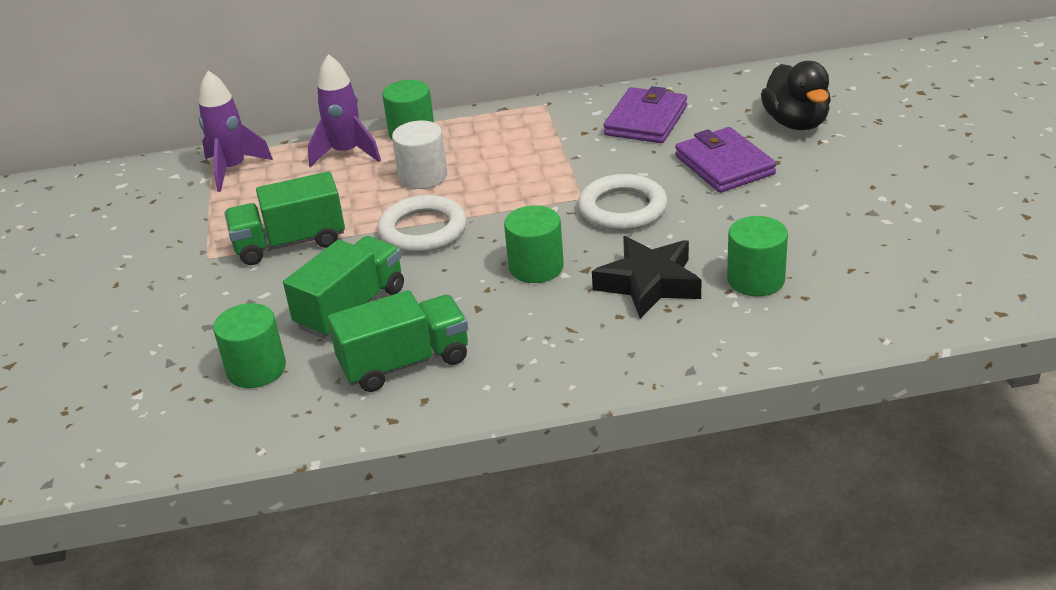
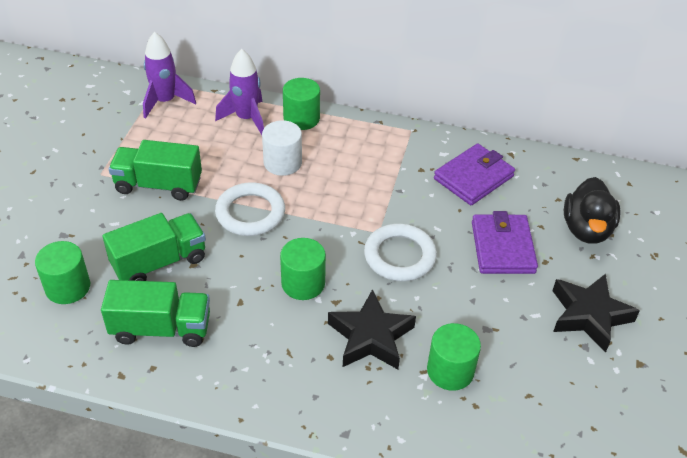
camera: 20 degrees right, 10 degrees up
(856, 187) = (589, 315): none -> black star

